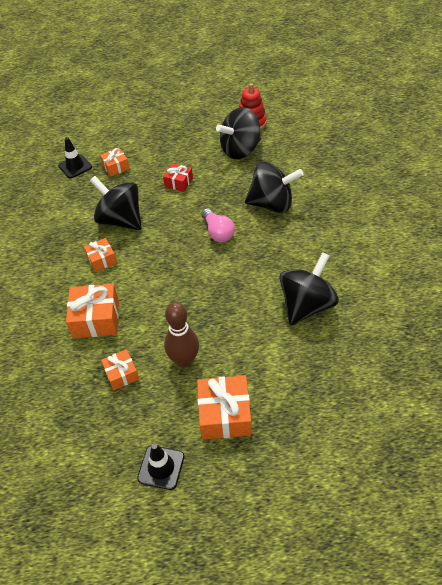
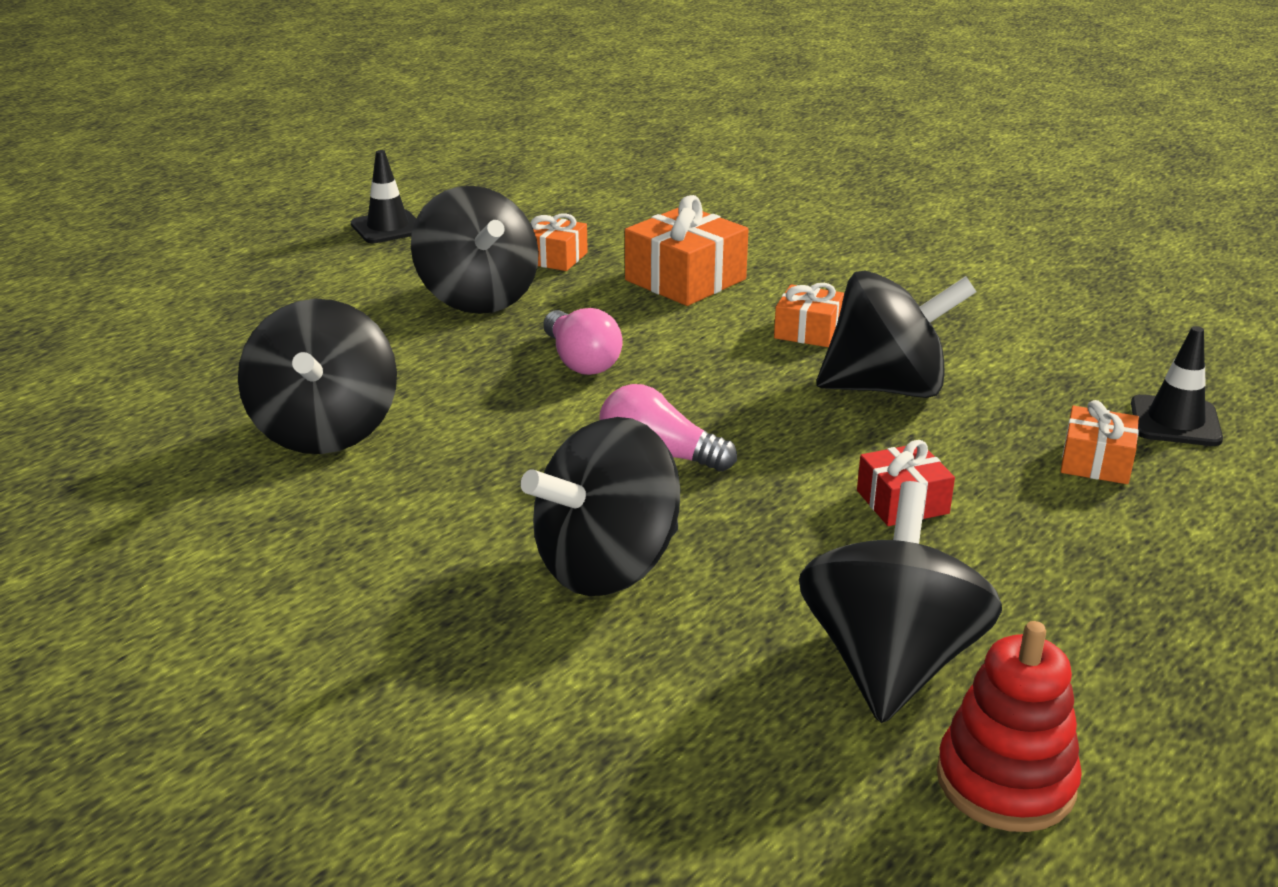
camera: 135 degrees right, 20 degrees down
(184, 360) = (478, 298): brown bowling pin -> black spinning top
(190, 291) = (581, 361): none -> pink light bulb
(224, 414) = (348, 283): orange gift -> none

